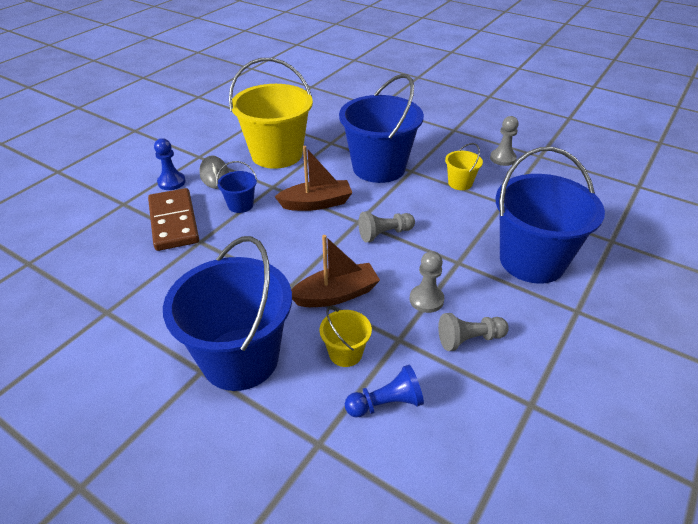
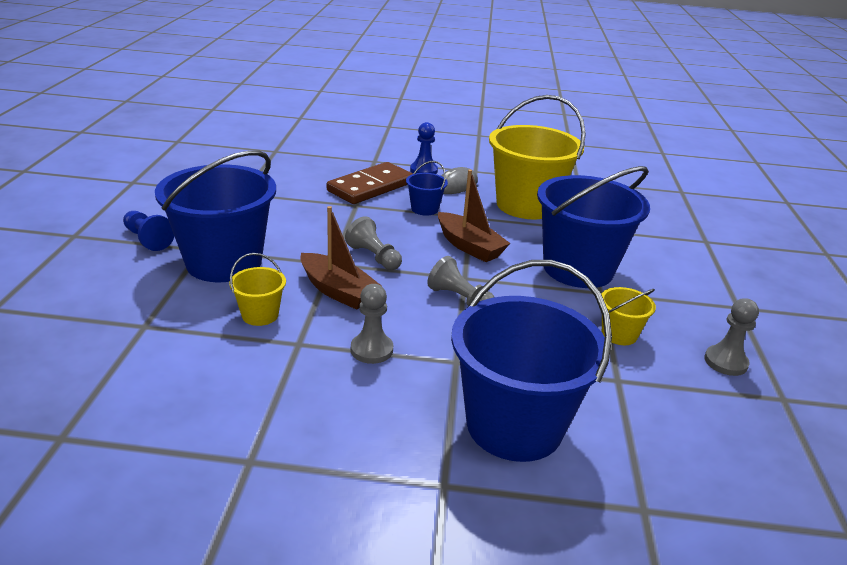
camera: 60 degrees right, 10 degrees down
(386, 403) = (206, 353): blue pawn -> blue pawn (148, 239)
(469, 339) = (328, 393): grey pawn -> grey pawn (374, 257)

